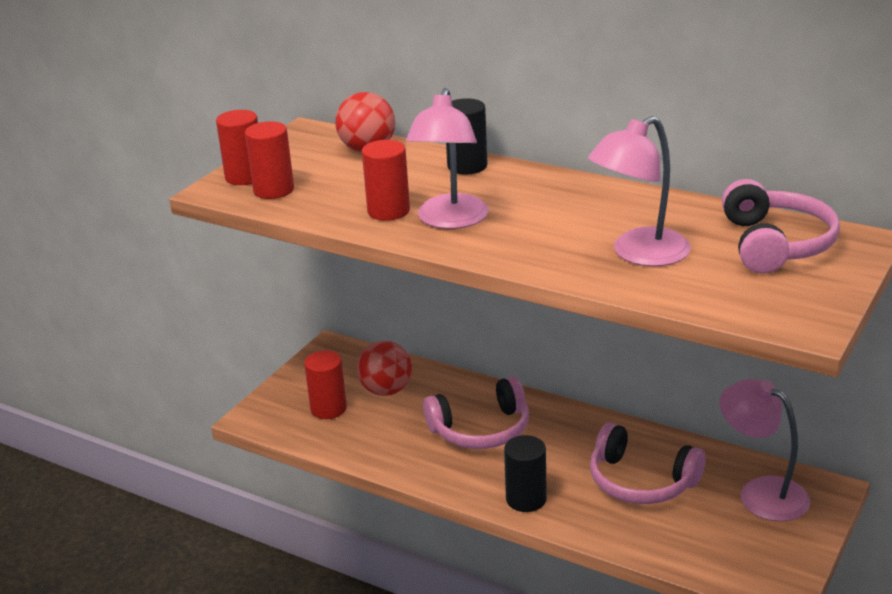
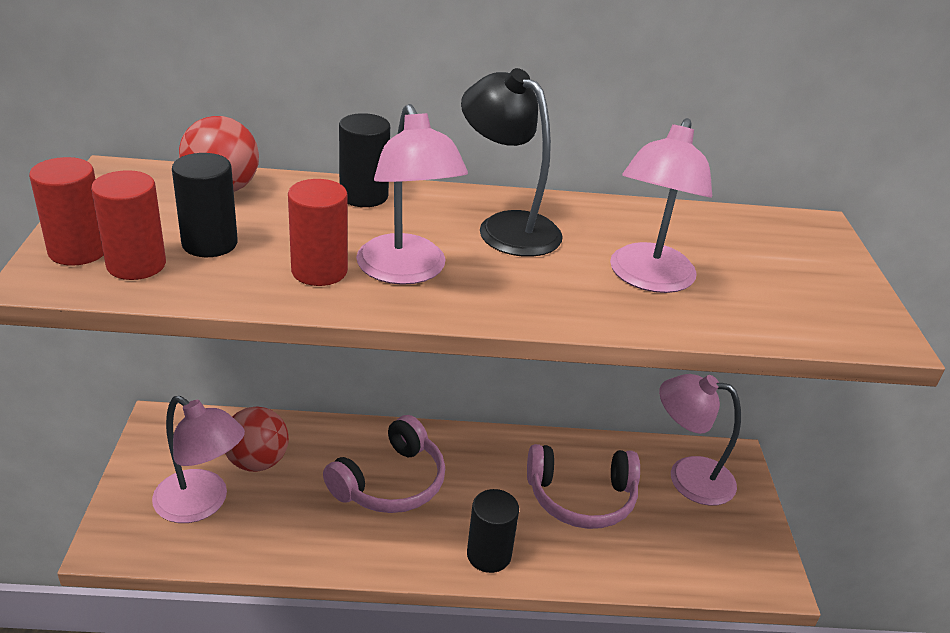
camera: 35 degrees left, 5 degrees up
(328, 409) = (201, 504): red cylinder -> pink lamp
(330, 184) = (209, 243): none -> black cylinder
(560, 202) = (507, 227): none -> black lamp
(775, 244) = (755, 243): pink headphones -> none

